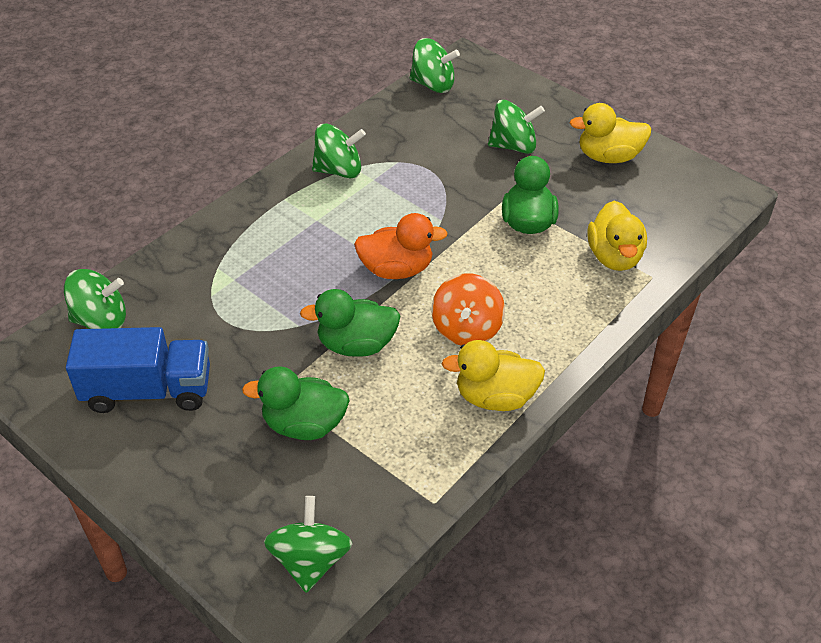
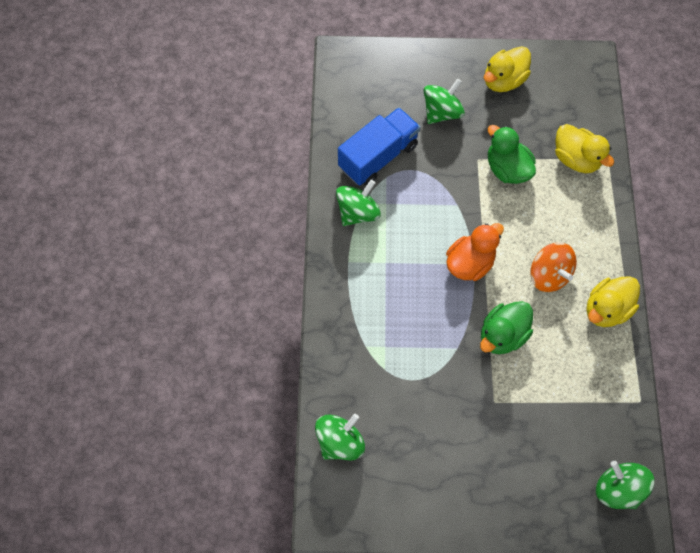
camera: 40 degrees left, 20 degrees up
(148, 390) = (423, 464): blue truck -> blue truck (378, 157)
(304, 425) = (530, 411): green duck -> none
(433, 85) = (342, 94): green spinning top -> none

